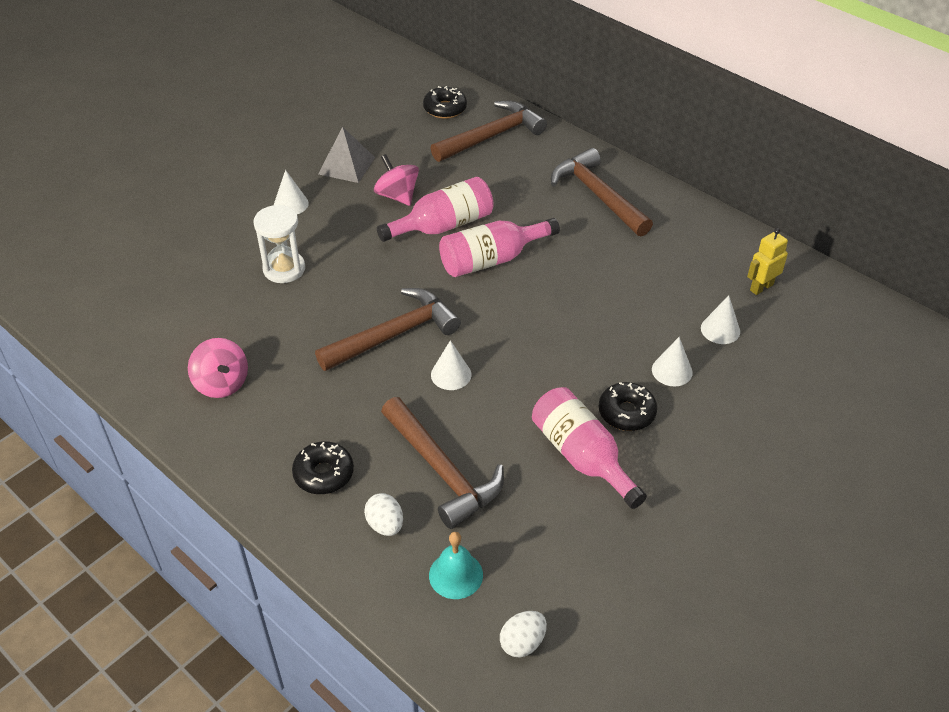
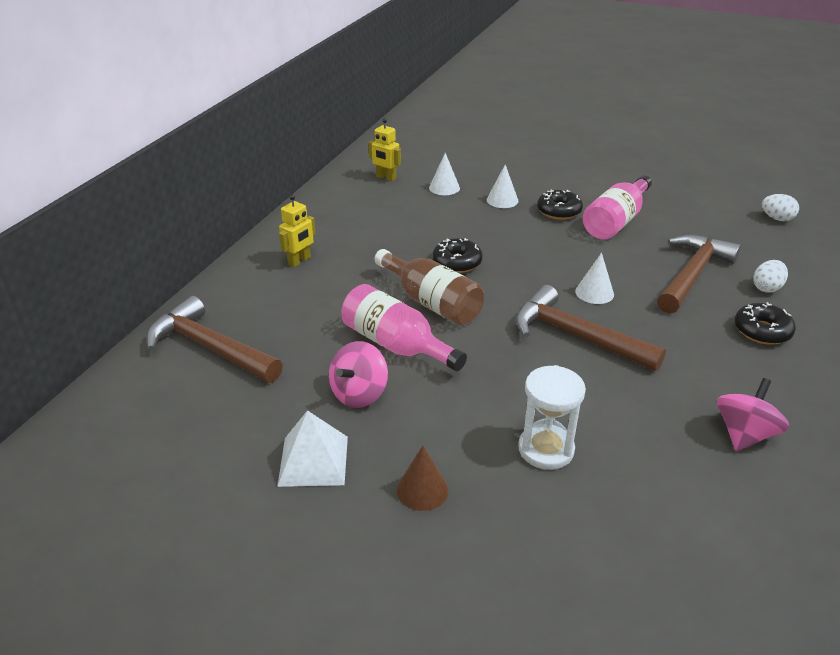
camera: 110 degrees left, 10 degrees down
(291, 204) = (422, 490): white cone -> brown cone
(346, 165) = (313, 460): grey pyramid -> white pyramid
(445, 109) = (152, 402): black donut -> black donut (457, 262)
(456, 575) = (765, 250): turquoise bell -> none
(491, 260) = (431, 302): pink bottle -> brown bottle
(597, 195) = (299, 261): brown hammer -> yellow robot

